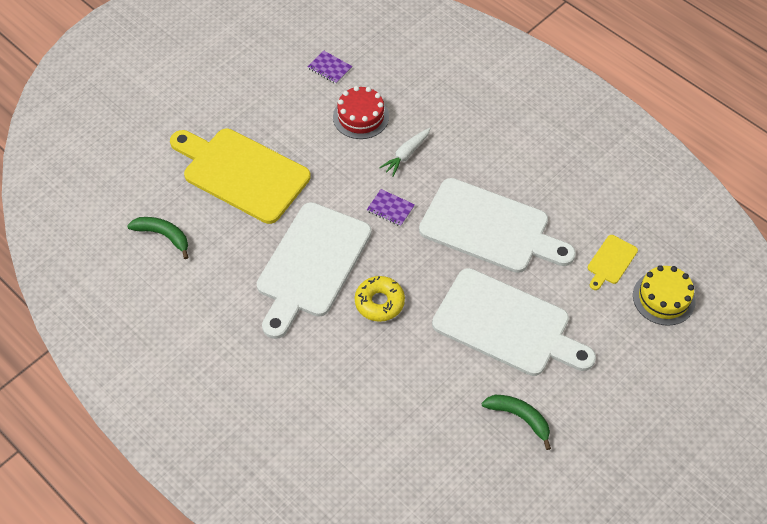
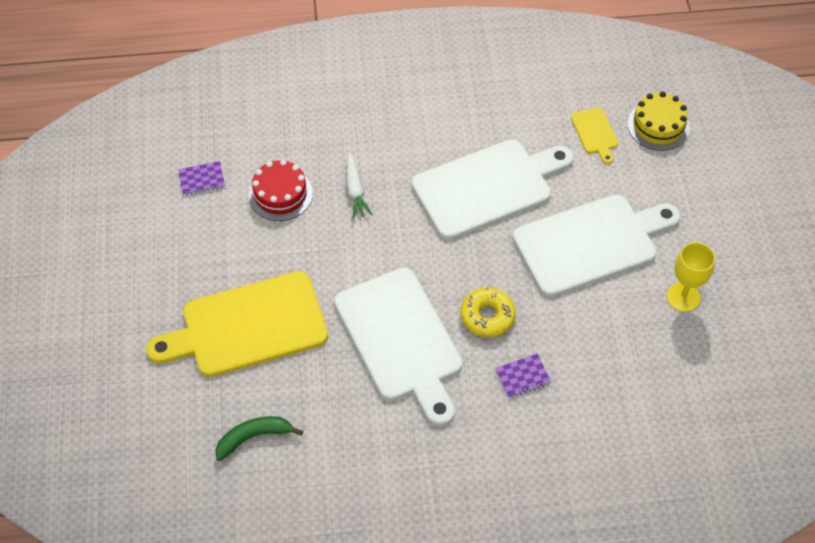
camera: 50 degrees left, 0 degrees up
(390, 209) = (400, 242): purple notebook -> purple notebook (522, 377)
(519, 417) = (683, 297): green banana -> yellow goblet

